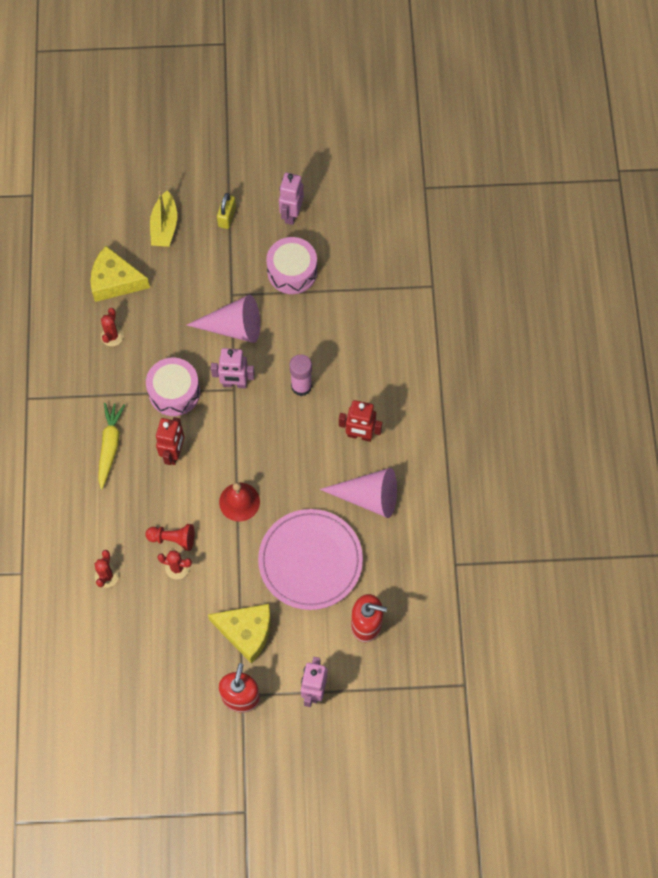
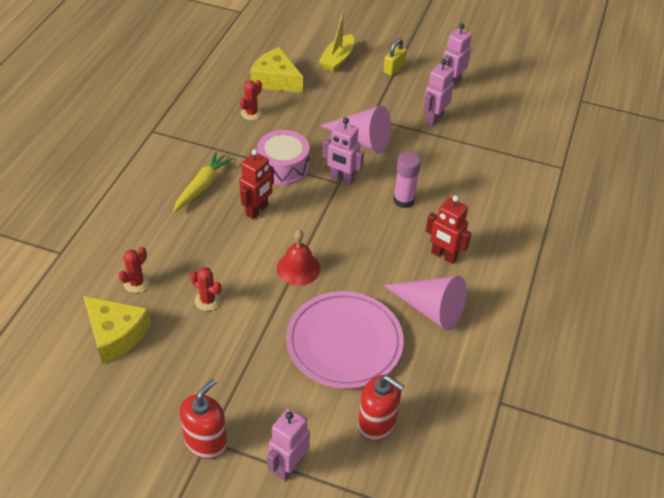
camera: 20 degrees right, 20 degrees down
(173, 539) = (217, 276): red pawn -> none
(246, 632) = (245, 382): yellow cheese -> yellow cheese (116, 334)
(292, 271) = (434, 119): pink drum -> pink robot

